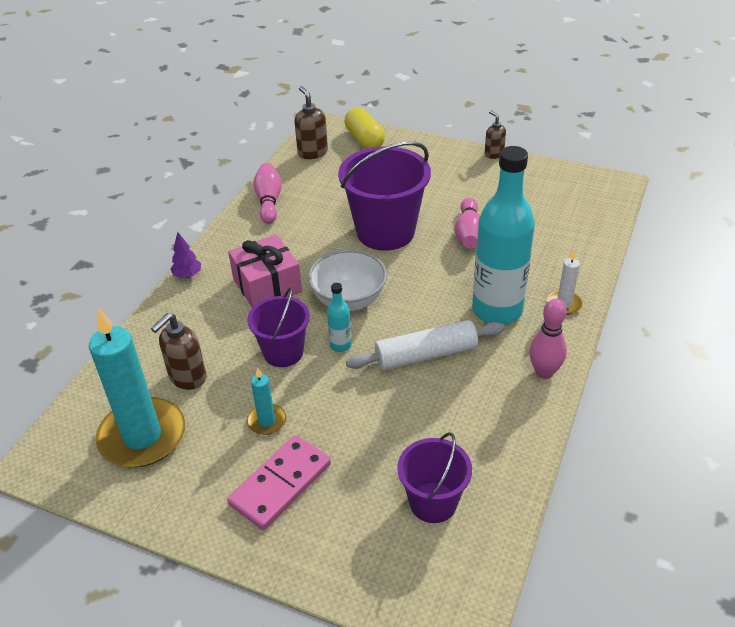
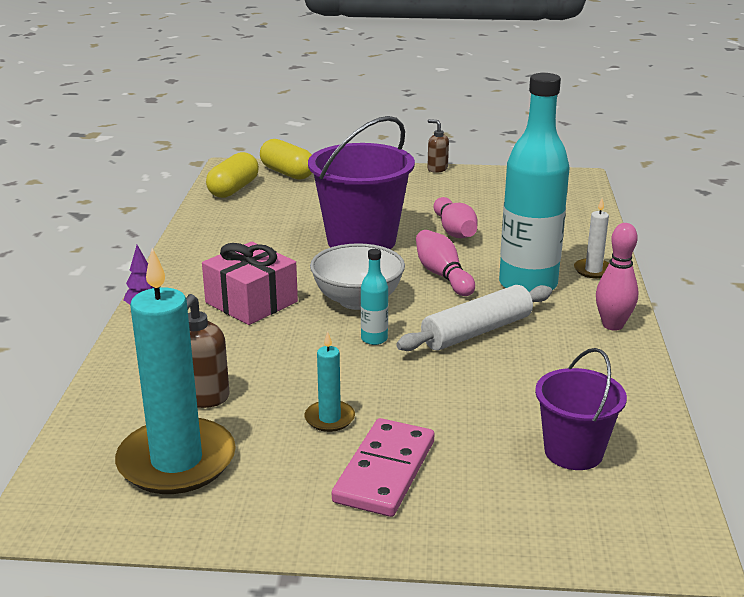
camera: 20 degrees left, 15 degrees down
(269, 201) = (207, 233): pink bowling pin -> pink bowling pin (442, 275)
(283, 352) = (309, 355): purple bucket -> none
(312, 152) = (233, 189): brown soap dispenser -> yellow capsule

